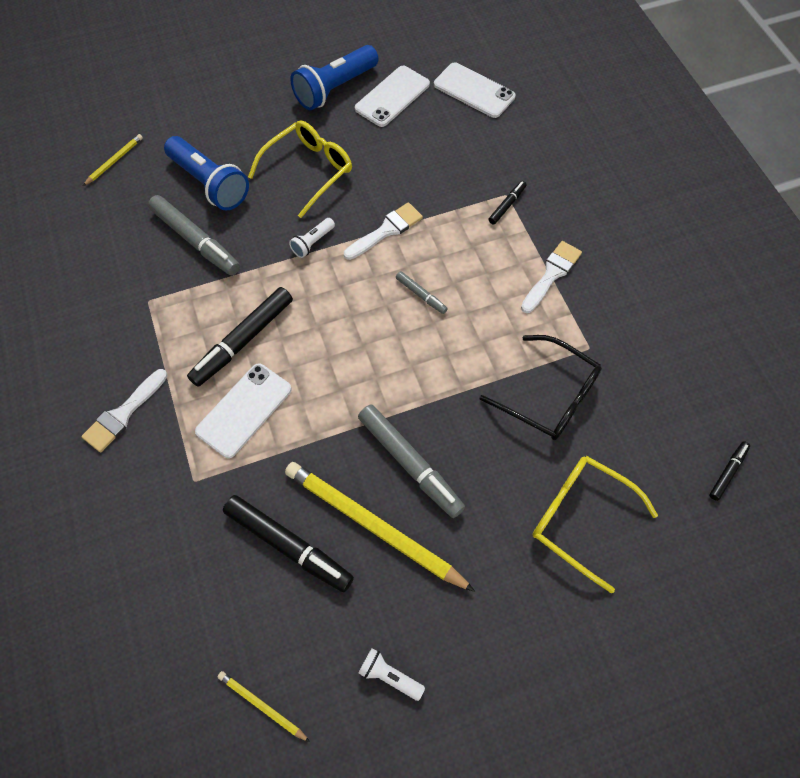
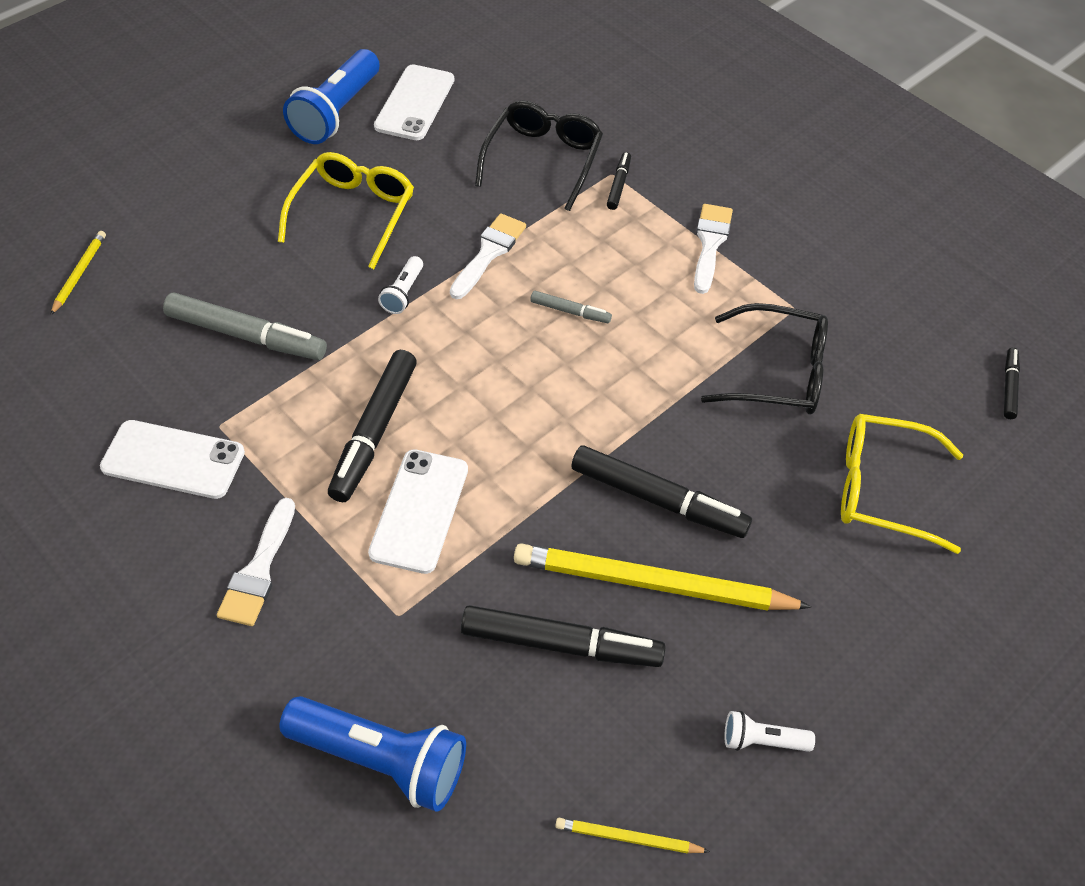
camera: 25 degrees left, 10 degrees down
(210, 184) = (229, 264): blue flashlight -> blue flashlight (381, 760)
(410, 463) = (658, 499): grey marker -> black marker
(461, 168) = (543, 159): none -> black glasses
(474, 91) = (511, 72): white phone -> white phone (173, 460)

